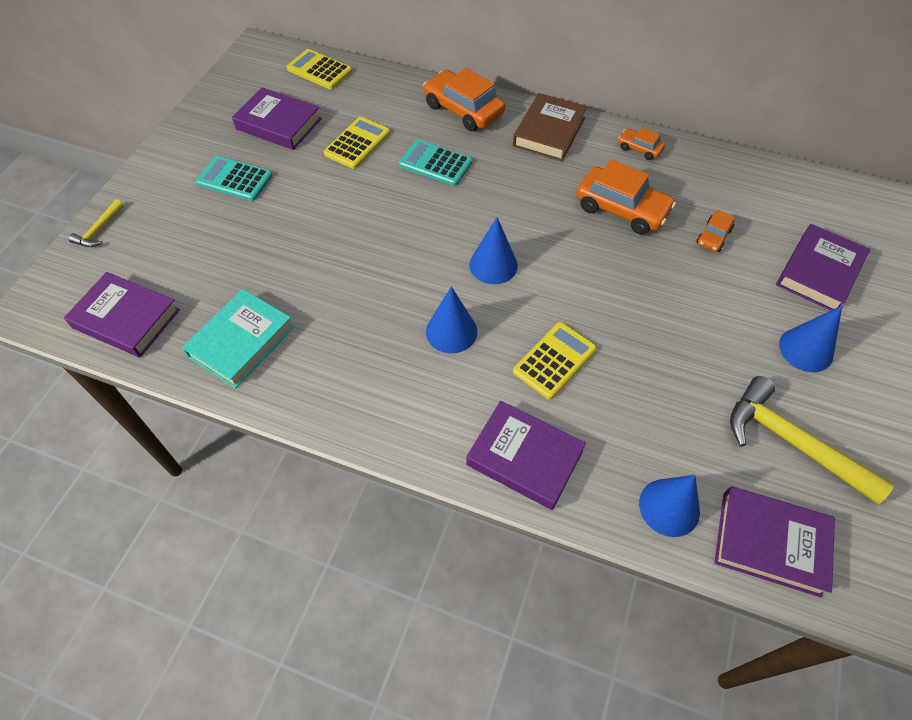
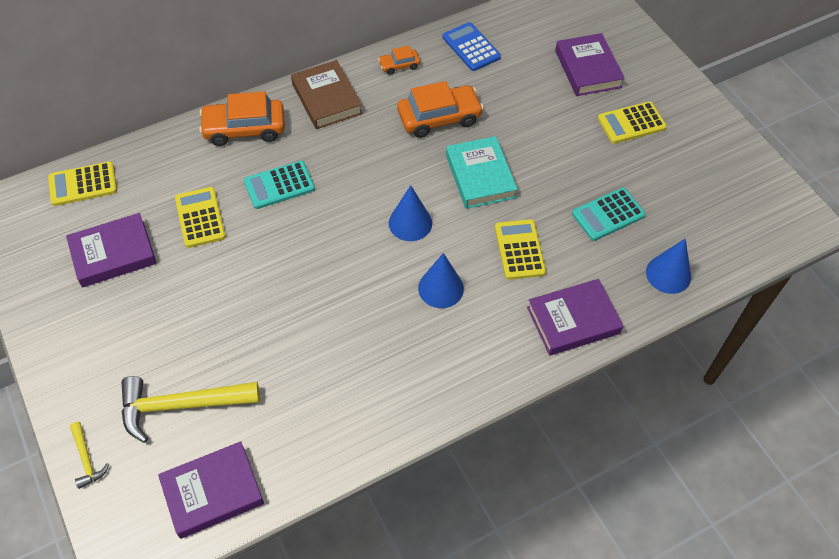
camera: 50 degrees left, 0 degrees up
(235, 179) = (142, 324): turquoise calculator -> turquoise calculator (608, 214)
(241, 342) = (319, 424): turquoise book -> turquoise book (480, 176)
(713, 237) = (511, 92): orange car -> none
(722, 178) = (471, 47): none -> blue calculator
(770, 543) = (728, 246): purple book -> none
(792, 442) = (681, 183): yellow hammer -> yellow hammer (181, 405)
(806, 349) = (631, 123): blue cone -> yellow calculator

